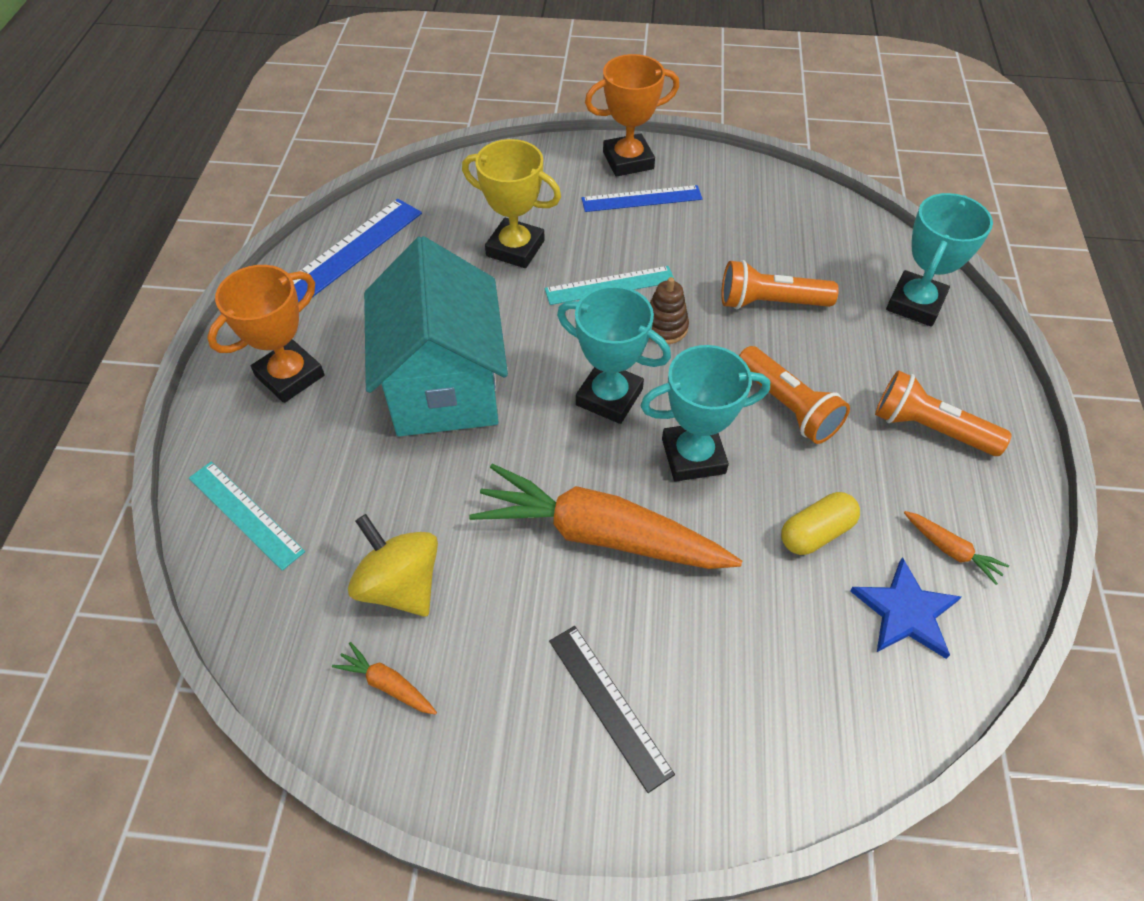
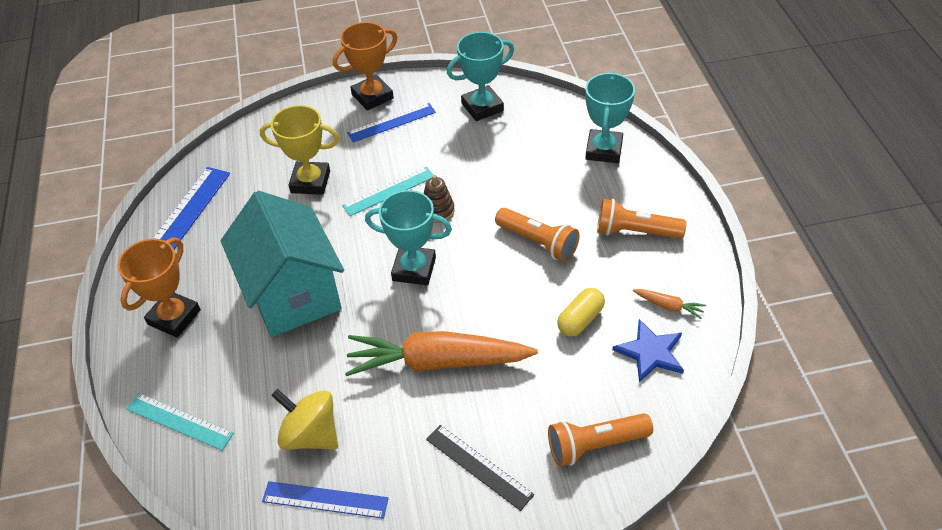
camera: 15 degrees left, 5 degrees down
(387, 684) = (325, 500): orange carrot -> blue ruler
(693, 456) = (484, 293): turquoise trophy -> turquoise trophy (482, 107)
(770, 302) = (505, 174): orange flashlight -> orange flashlight (595, 445)

